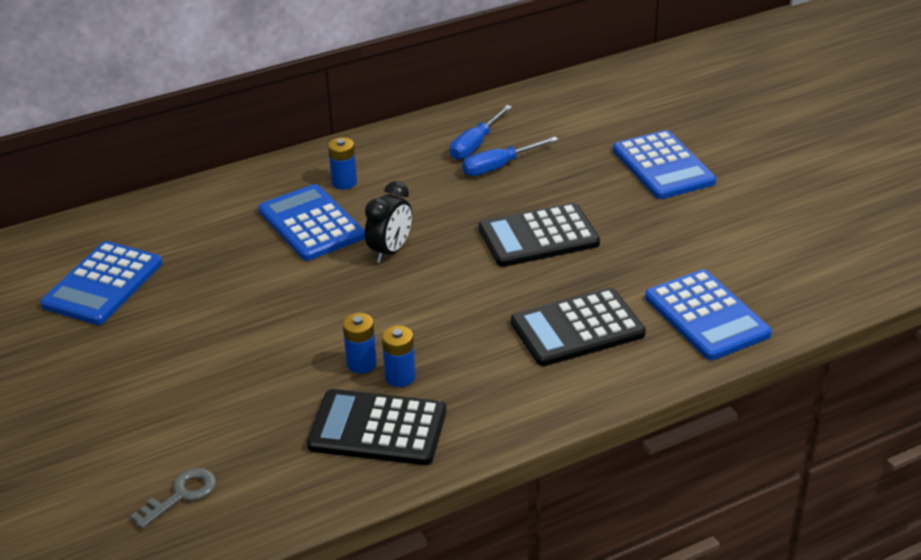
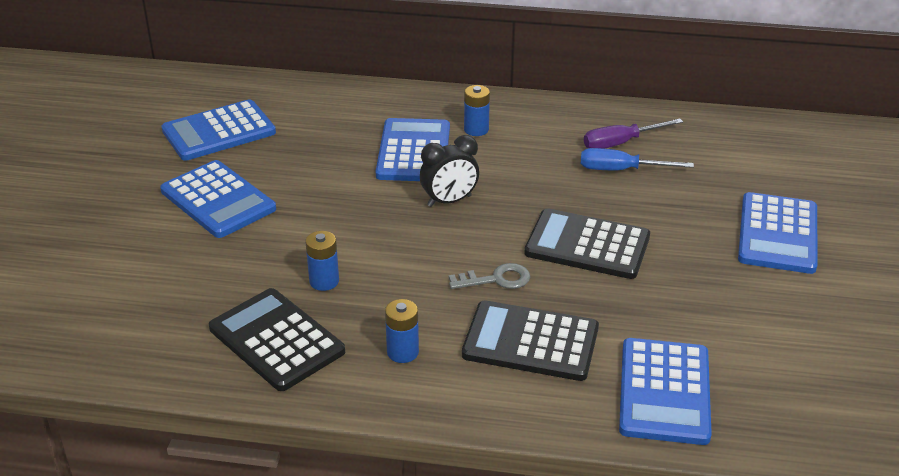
camera: 35 degrees right, 0 degrees up
(180, 343) = (218, 200): none -> blue calculator
(181, 495) = (90, 314): grey key -> grey key (496, 279)
(400, 377) = (340, 307): blue battery -> blue battery (402, 352)
(475, 145) = (621, 143): blue screwdriver -> purple screwdriver

